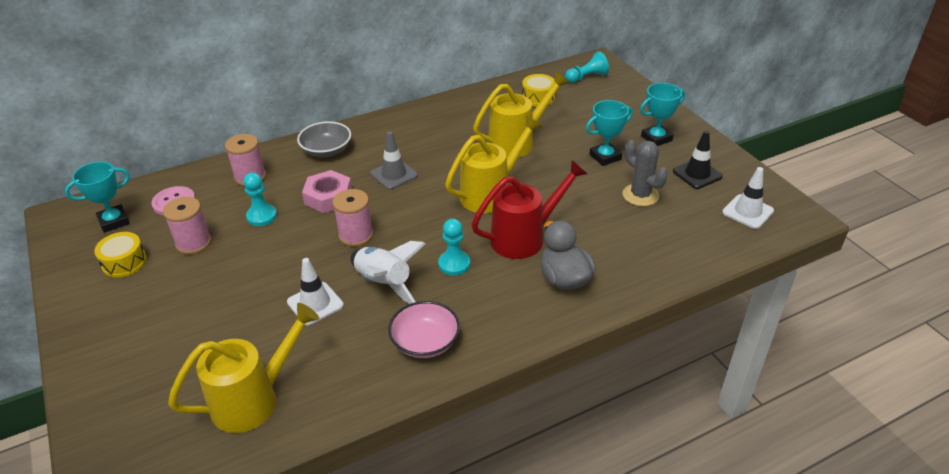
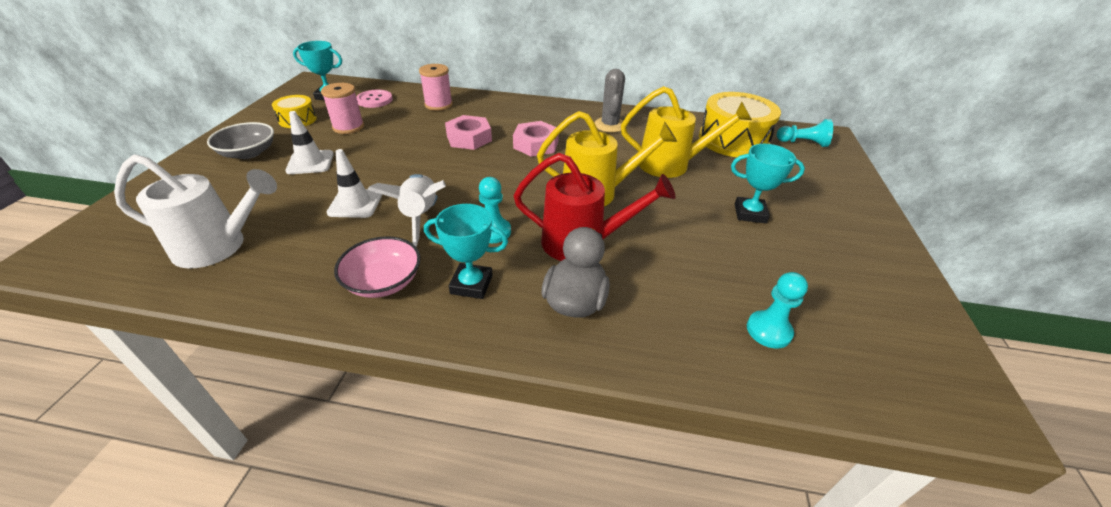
camera: 35 degrees right, 0 degrees up
(254, 399) = (219, 247): yellow watering can -> white watering can
(262, 216) = (410, 130): turquoise pawn -> turquoise pawn (768, 330)
(326, 150) = (510, 110): grey bowl -> grey bowl (248, 153)
(356, 235) = (451, 172): pink spool -> none
(394, 174) = (536, 144): grey traffic cone -> pink nut
(538, 97) = (733, 140): yellow drum -> yellow drum, size x1.91
(640, 195) = (753, 266): grey cactus -> grey cactus (609, 125)
(656, 138) = (831, 222): turquoise trophy -> turquoise trophy (471, 284)
(697, 174) = (851, 279): black traffic cone -> none
(747, 212) = (889, 355): white traffic cone -> white traffic cone (310, 162)

